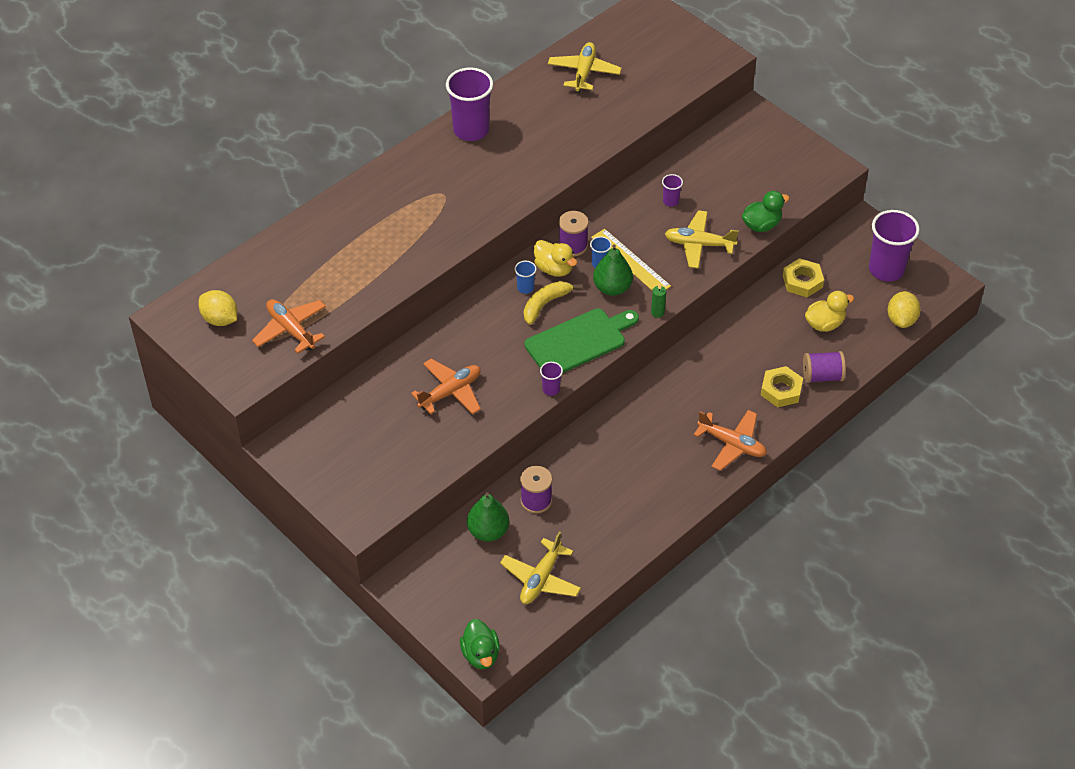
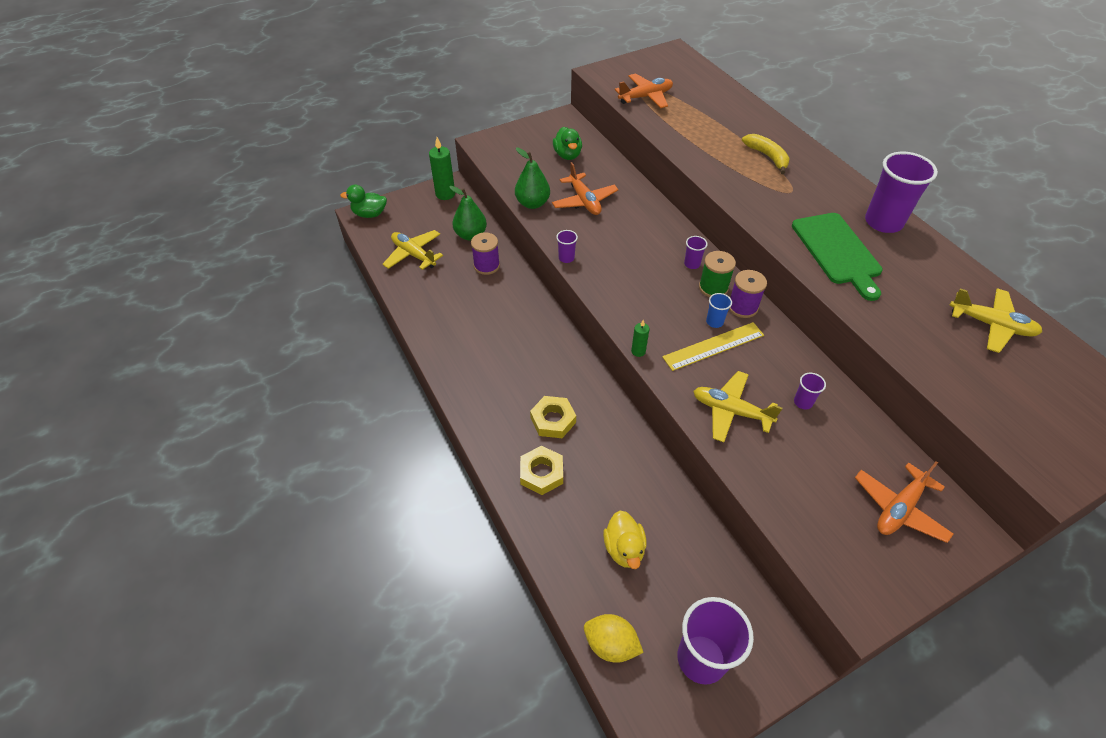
camera: 105 degrees right, 0 degrees up
(220, 319) = (665, 70): yellow lemon -> none
(416, 582) = (445, 194): none -> green candle
(525, 288) = (692, 264): blue cup -> purple cup
(545, 304) = (668, 273): yellow banana -> yellow banana (767, 157)
(554, 269) = (713, 287): yellow duck -> green spool
(579, 341) = (616, 286): green cutting board -> green cutting board (837, 251)
(612, 288) = (679, 324): green pear -> green pear (532, 203)
(699, 244) = (731, 411): yellow plane -> yellow plane turned 90 degrees counterclockwise
(732, 444) = (490, 411): orange plane -> orange plane (899, 508)
(761, 225) = (756, 483): green duck -> green duck (567, 155)
(802, 281) = (695, 546): yellow nut -> yellow nut (553, 420)
(822, 376) = (548, 520): purple spool -> none

